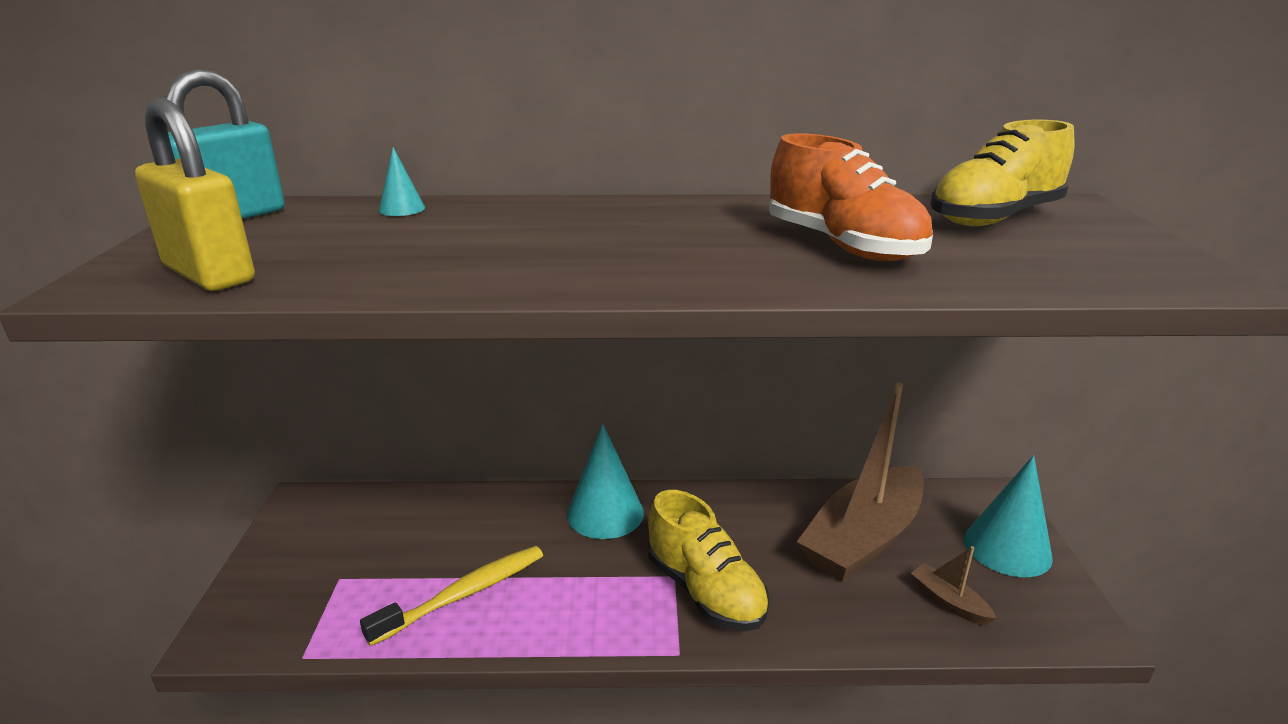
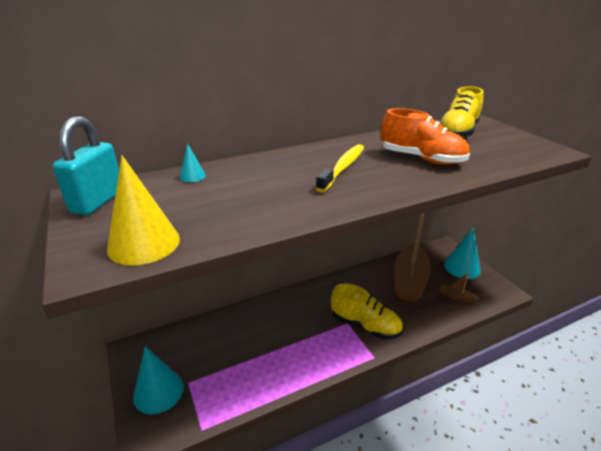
camera: 25 degrees left, 5 degrees up
(209, 274) = (144, 243): yellow padlock -> yellow cone
(464, 594) = (260, 366): yellow toothbrush -> yellow toothbrush (343, 168)
(605, 513) = (296, 303): turquoise cone -> turquoise cone (158, 391)

